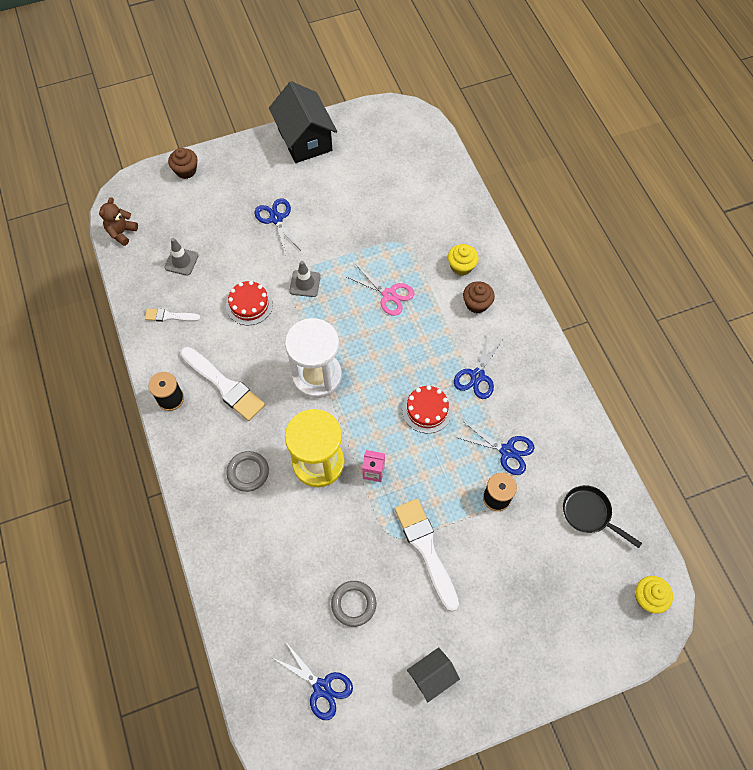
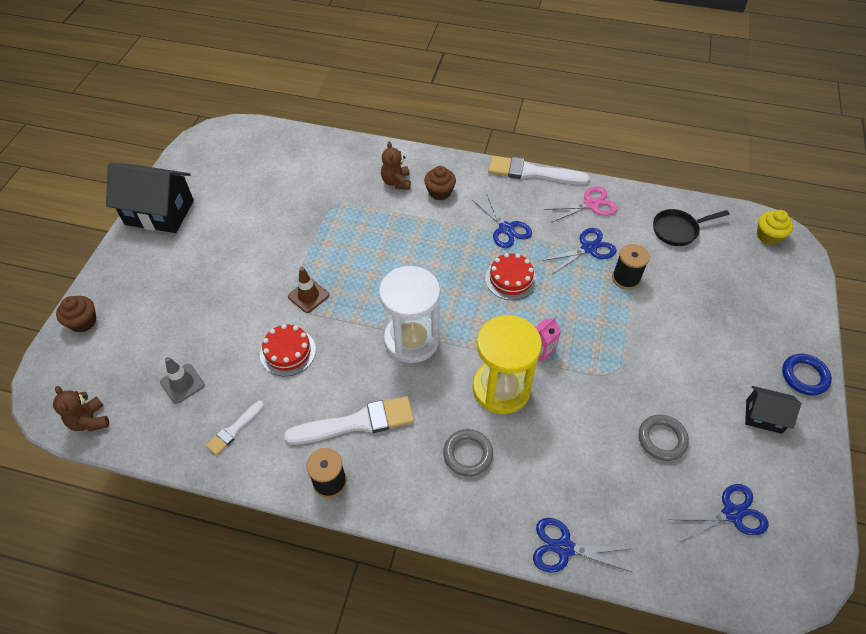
camera: 55 degrees left, 10 degrees down
(276, 219) = (218, 279): blue scissors -> blue scissors (564, 548)
(305, 283) = (308, 296): grey traffic cone -> brown traffic cone
(389, 295) = (378, 242): pink scissors -> pink scissors (591, 204)
(426, 549) = (641, 353): white brush -> white brush (532, 172)
(432, 676) = (763, 416): black house -> black house turned 75 degrees counterclockwise
(461, 266) = (396, 182): yellow cupcake -> brown teddy bear
(499, 695) = (804, 376): none -> blue ring

